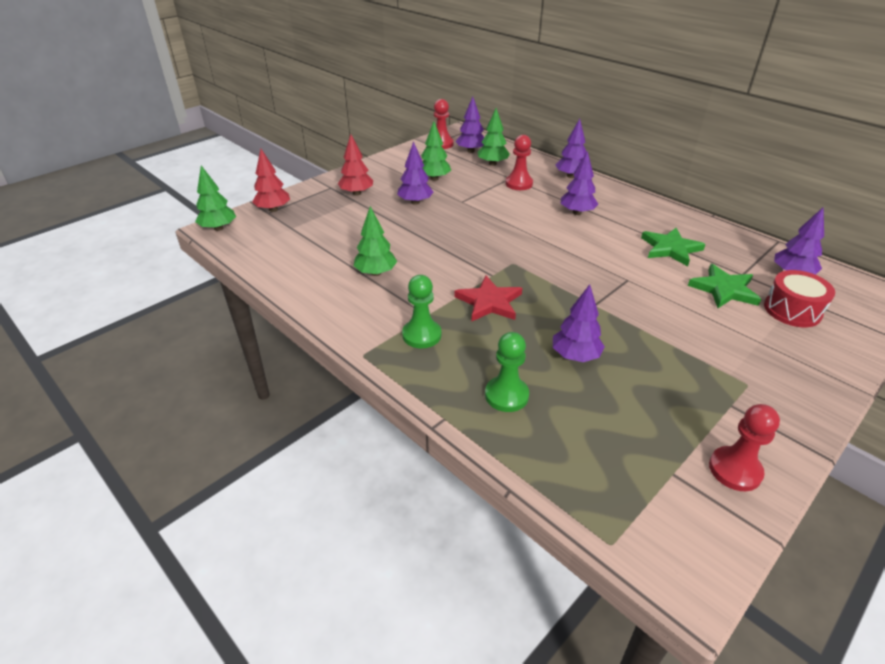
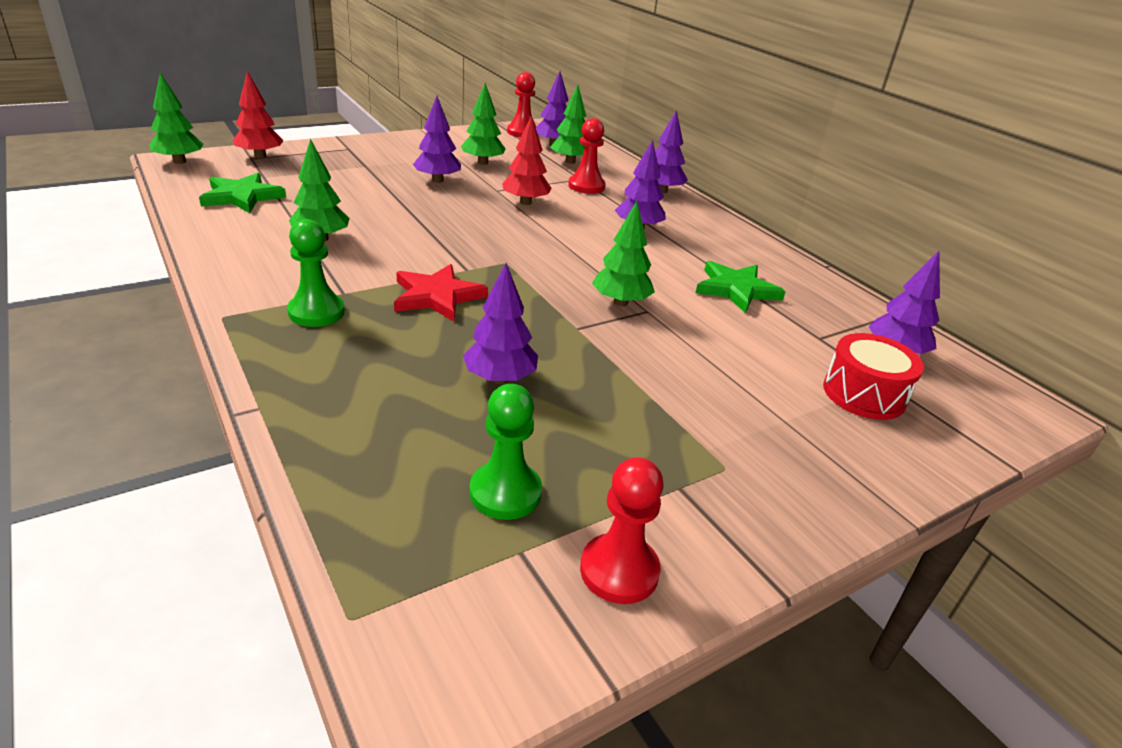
camera: 10 degrees right, 5 degrees down
(357, 193) = (374, 159): red tree -> red tree (525, 202)
(506, 395) = (365, 401): green pawn -> green pawn (505, 493)
(607, 277) = (620, 302): none -> green tree
(724, 289) = (778, 349): green star -> green star (242, 197)

